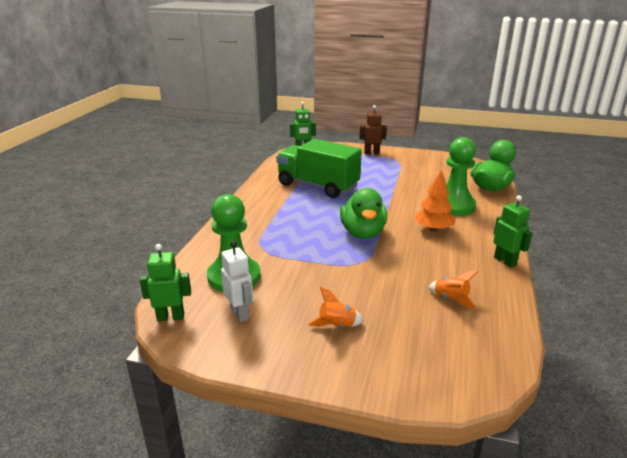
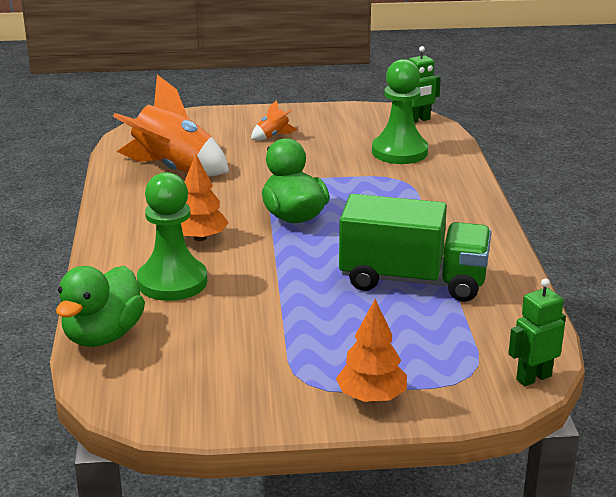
camera: 160 degrees right, 0 degrees up
(240, 313) = (363, 130): white robot -> none
(371, 153) = (371, 397): brown robot -> orange tree
(451, 299) = (172, 169): orange rocket -> orange rocket, size x2.31
(505, 261) = (108, 213): green robot -> none

